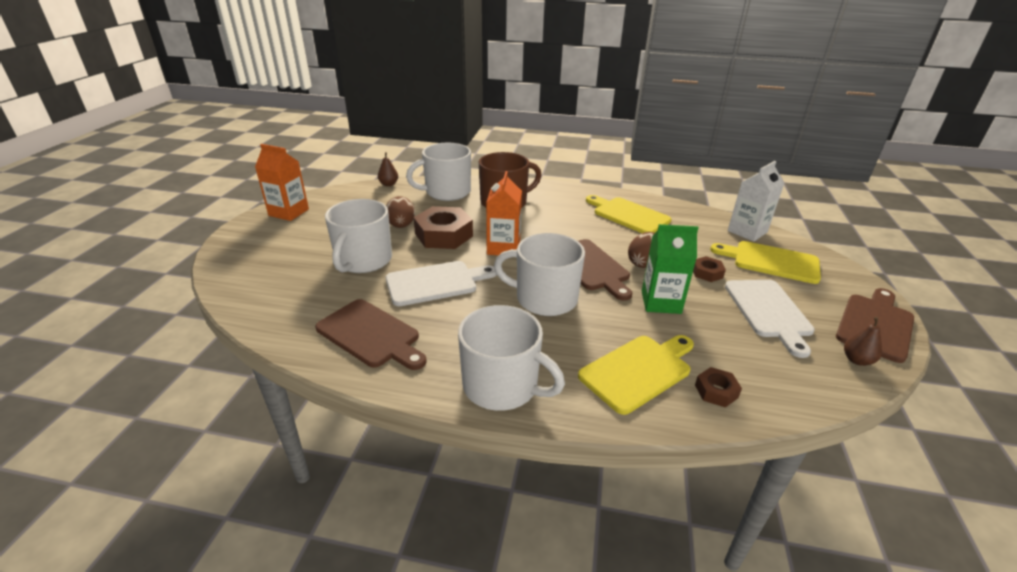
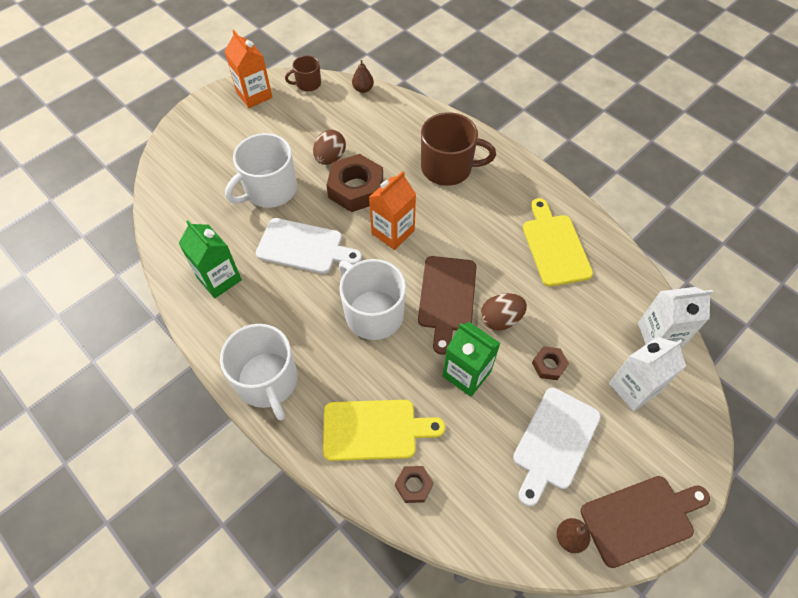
camera: 35 degrees right, 25 degrees up
(335, 194) = (307, 84): none -> brown mug
(371, 335) = (219, 279): brown cutting board -> green carton
(446, 192) = (406, 125): white mug -> none
(771, 261) = (633, 388): yellow cutting board -> white carton

